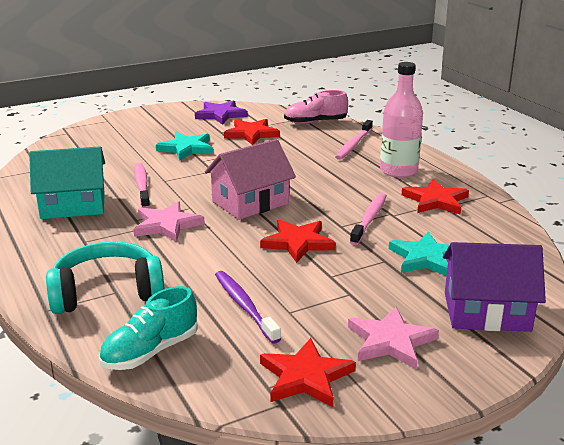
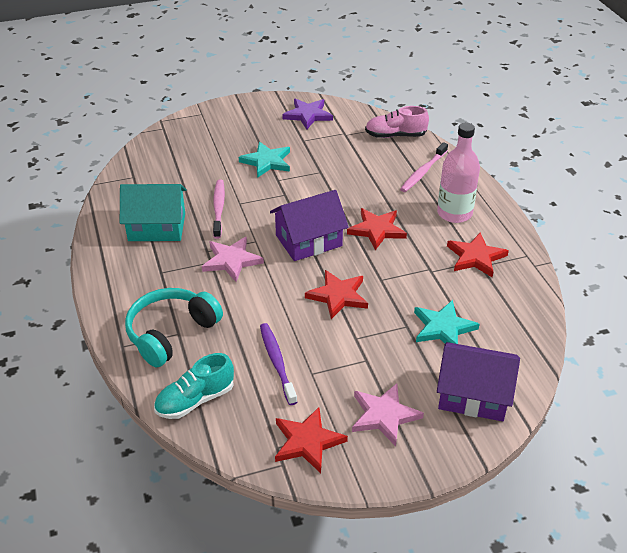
camera: 10 degrees right, 15 degrees up
(107, 292) = (171, 333): turquoise headphones -> turquoise headphones turned 45 degrees counterclockwise
(250, 202) = (308, 241): pink house -> purple house
(251, 134) = (331, 147): red star -> red star (377, 230)
(369, 219) = (408, 274): pink toothbrush -> none

